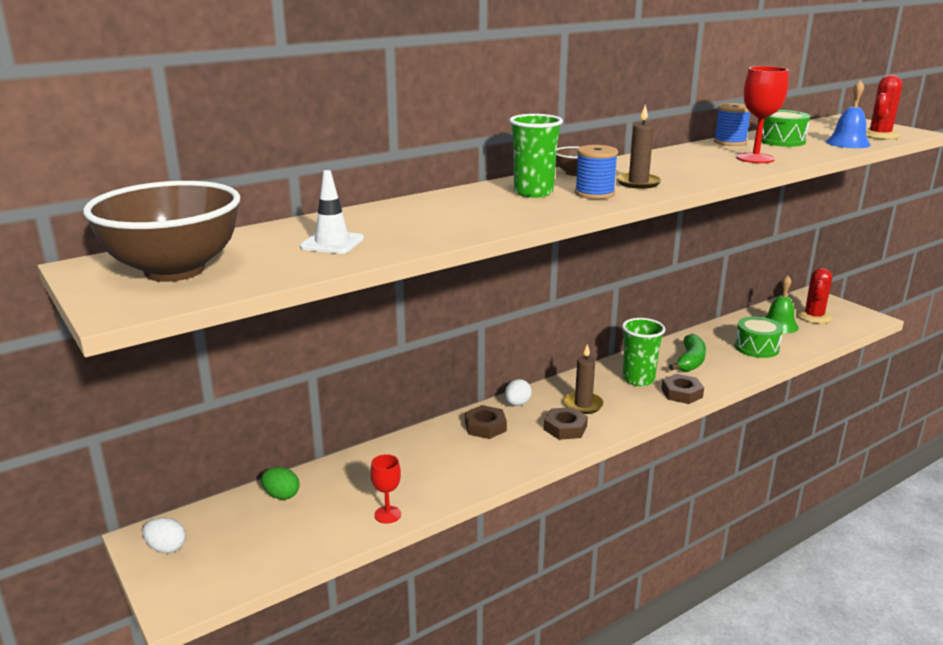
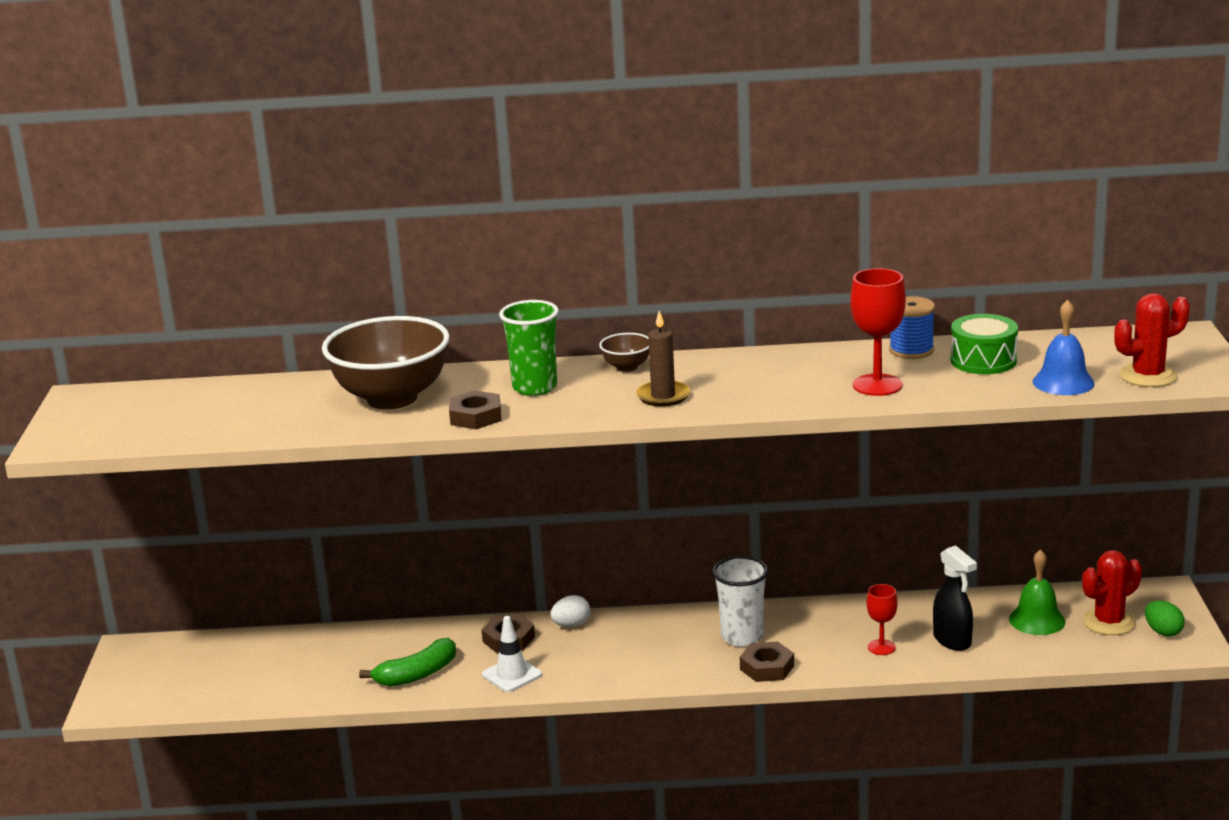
camera: 35 degrees right, 0 degrees up
(166, 548) = (134, 661): white egg -> none
(174, 270) = (125, 415): brown bowl -> brown bowl (392, 398)
(281, 495) = (259, 647): green egg -> green egg (1163, 632)
(332, 243) = (269, 412): white traffic cone -> white traffic cone (512, 675)
(387, 514) = (323, 693): red goblet -> red goblet (881, 647)
(565, 428) = (585, 666): brown nut -> brown nut (475, 416)
(583, 405) = (638, 647): brown candle -> none
(594, 193) = (589, 402): blue spool -> none
(638, 379) = (742, 637): green cup -> white cup
(690, 361) = (838, 633): green banana -> green banana (417, 674)
(756, 347) = (952, 641): green drum -> black spray bottle

